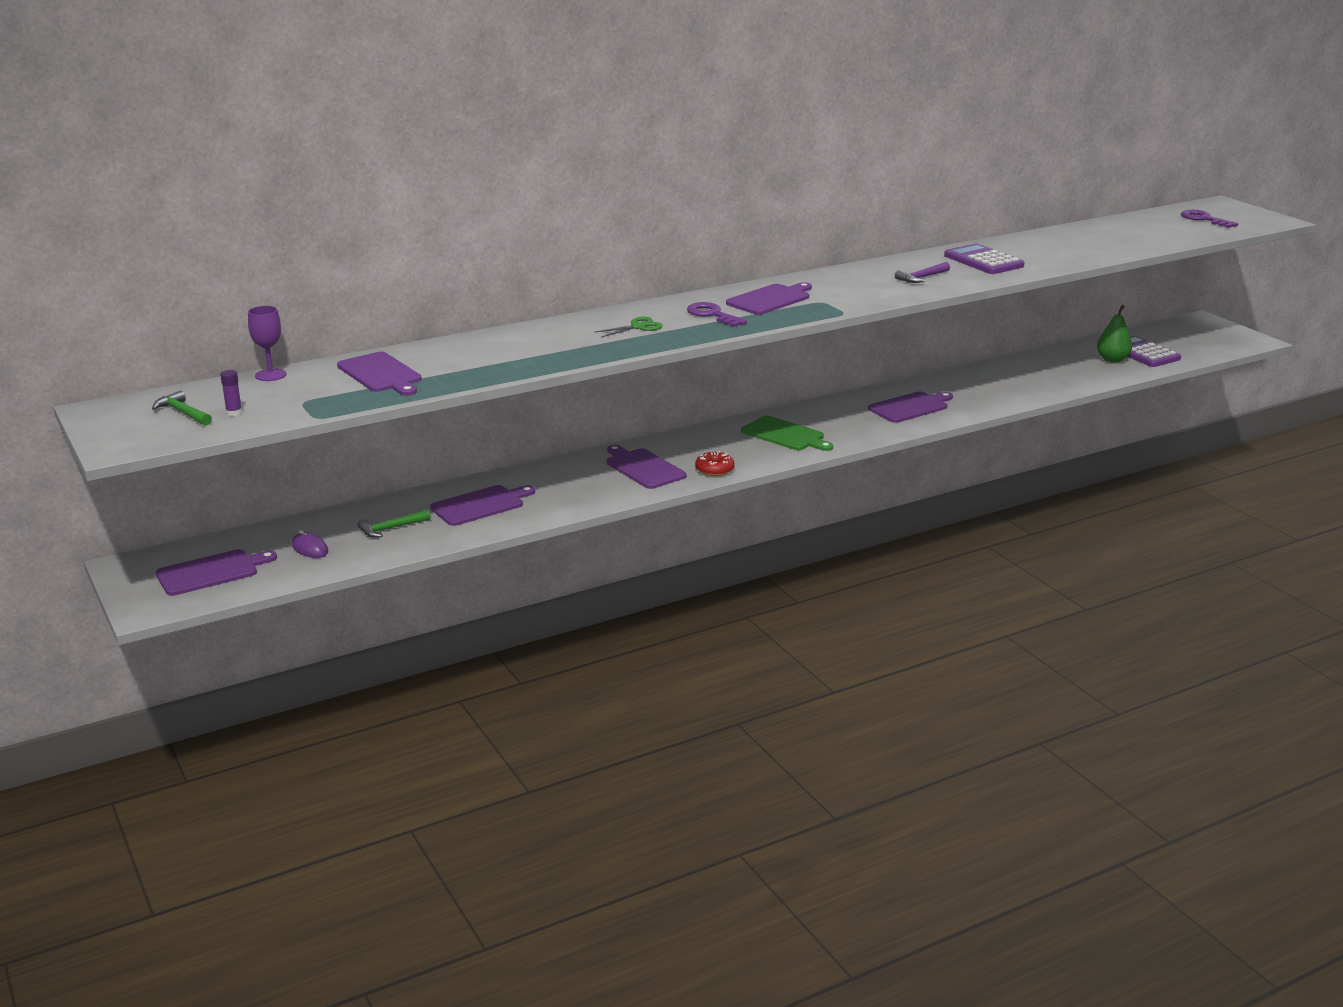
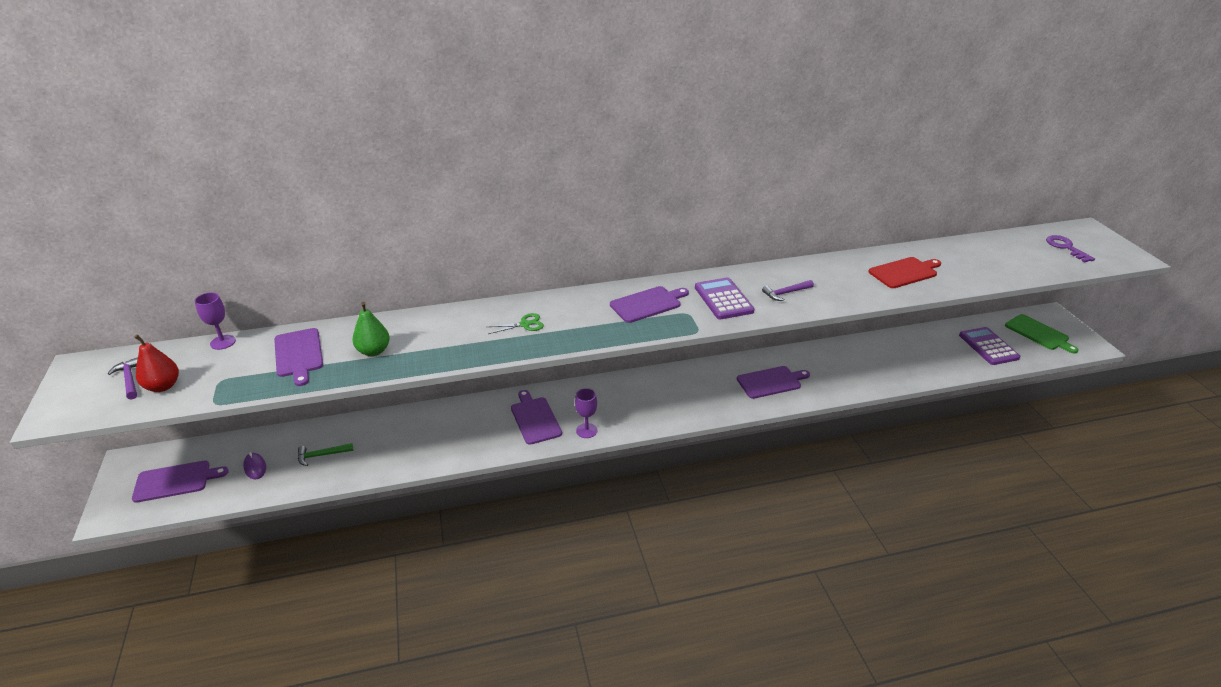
camera: 15 degrees right, 10 degrees up
(183, 413) = (129, 379): green hammer -> purple hammer
(234, 413) = (163, 386): purple glue stick -> red pear
(480, 505) = (397, 440): purple cutting board -> none
(712, 315) = (591, 317): purple key -> none
(714, 470) = (586, 430): red donut -> purple goblet
(785, 435) = (659, 398): green cutting board -> green cutting board (1038, 333)
(983, 261) = (848, 278): purple calculator -> purple calculator (723, 299)
(1042, 251) = (904, 272): none -> red cutting board
(1112, 360) = (959, 351): green pear -> green pear (373, 351)

